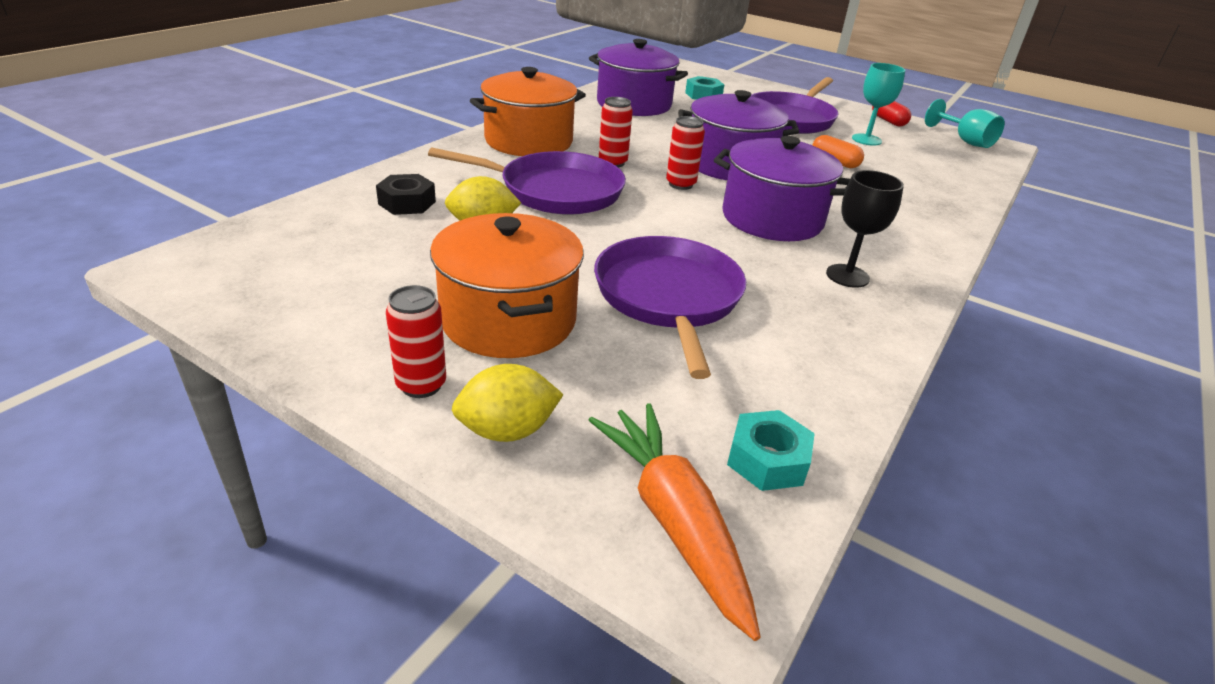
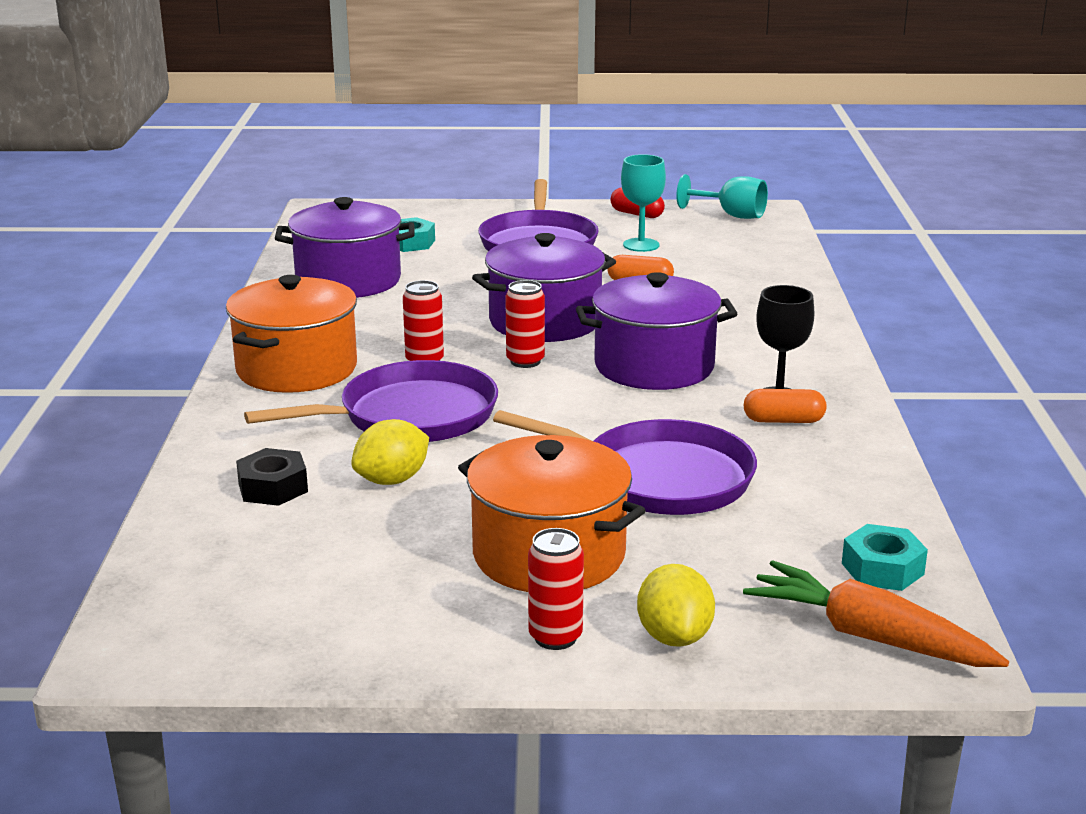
camera: 30 degrees left, 10 degrees down
(507, 431) = (674, 636): yellow lemon -> yellow lemon turned 45 degrees counterclockwise
(668, 297) = (658, 477): purple pan -> purple pan turned 150 degrees clockwise
(830, 295) = (783, 421): none -> orange capsule

